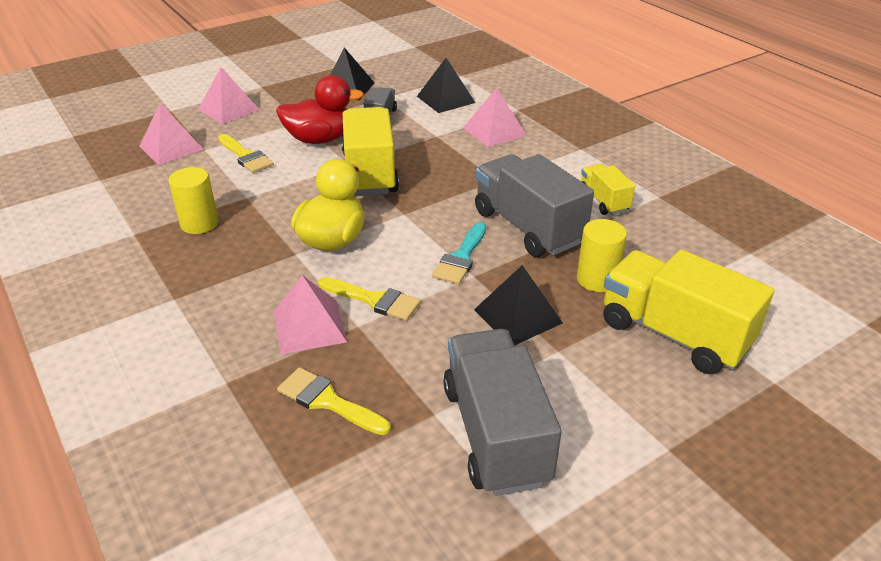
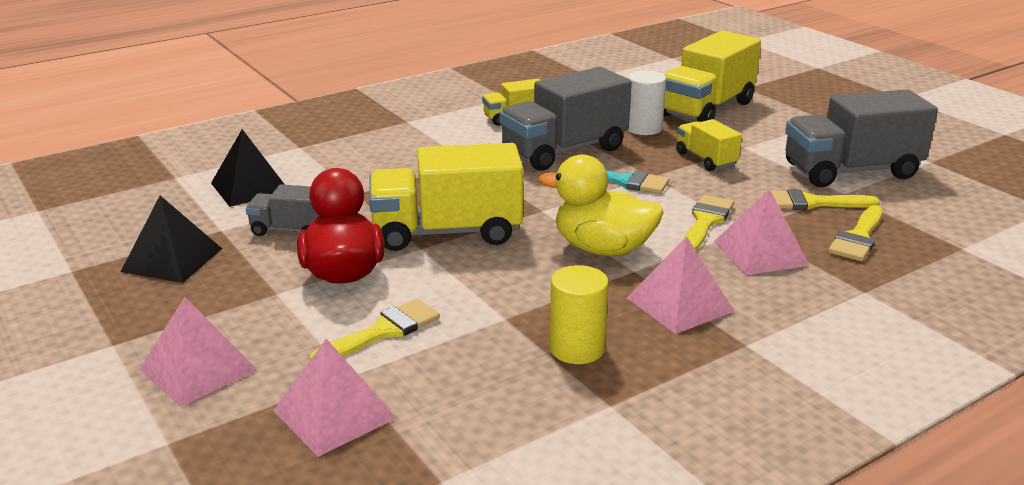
camera: 90 degrees left, 10 degrees down
(410, 381) = (811, 203): none -> yellow brush
(494, 131) = (355, 160): pink pyramid -> pink pyramid (680, 304)
(517, 316) = (706, 159): black pyramid -> yellow truck
(597, 279) = (643, 128): yellow cylinder -> white cylinder

